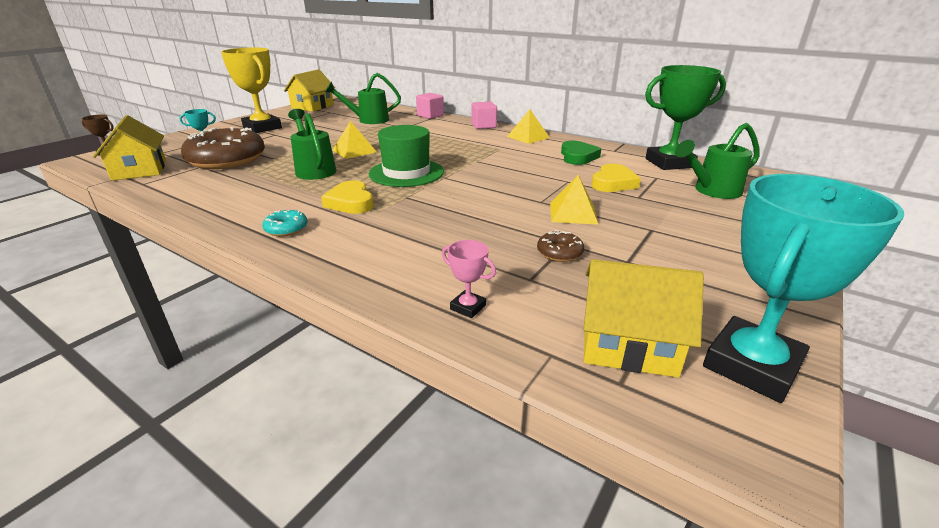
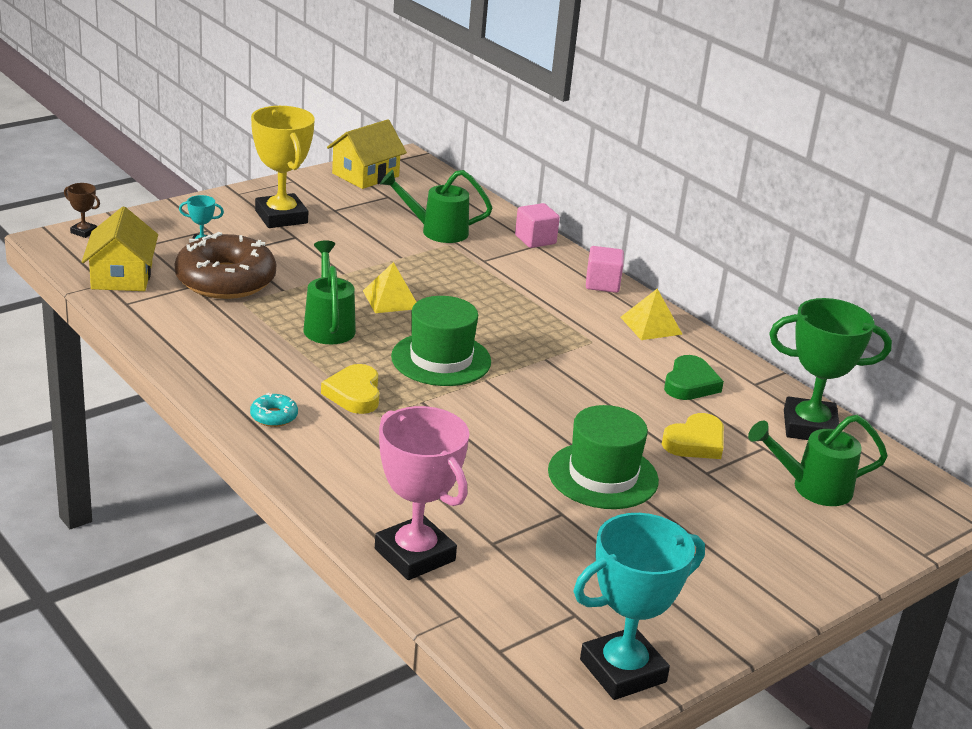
camera: 15 degrees right, 0 degrees up
(468, 307) = (415, 555): pink trophy -> pink trophy, size x2.32
(559, 252) = (545, 522): brown donut -> none
(573, 213) = (603, 476): yellow pyramid -> green hat
(628, 344) = (533, 625): yellow house -> none

